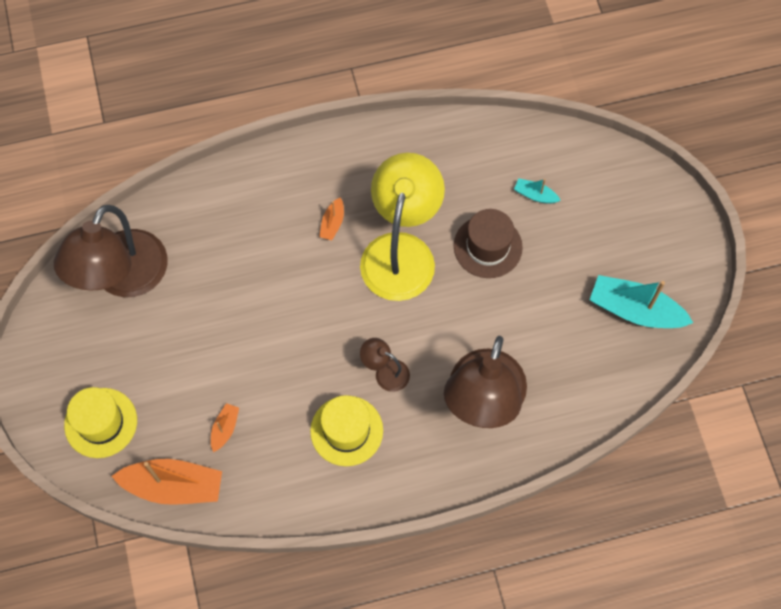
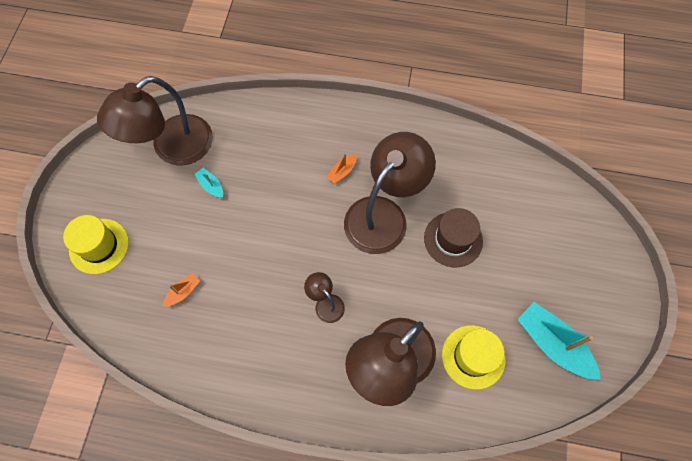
camera: 25 degrees right, 0 degrees up
(173, 486) = (122, 319): orange boat -> none
(346, 430) = (272, 336): yellow hat -> yellow hat (473, 356)
(401, 251) = (383, 214): yellow lamp -> brown lamp
(535, 195) = (509, 215): turquoise boat -> turquoise boat (211, 186)

